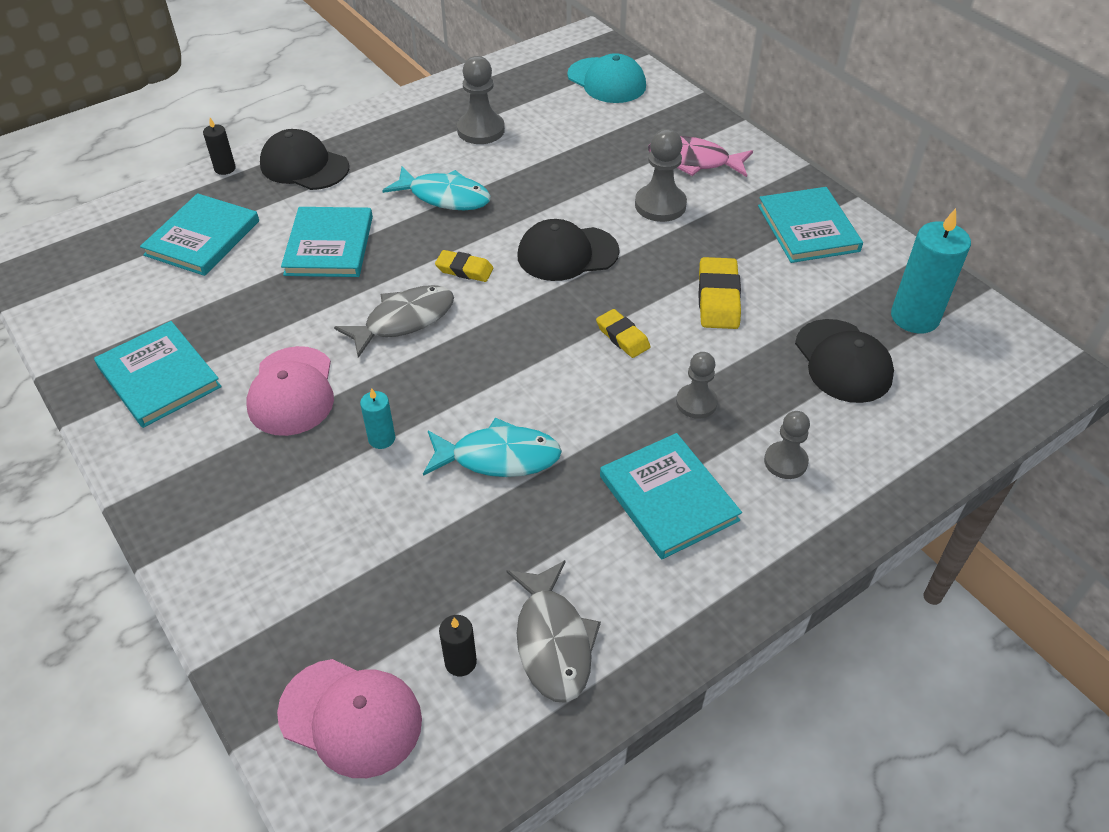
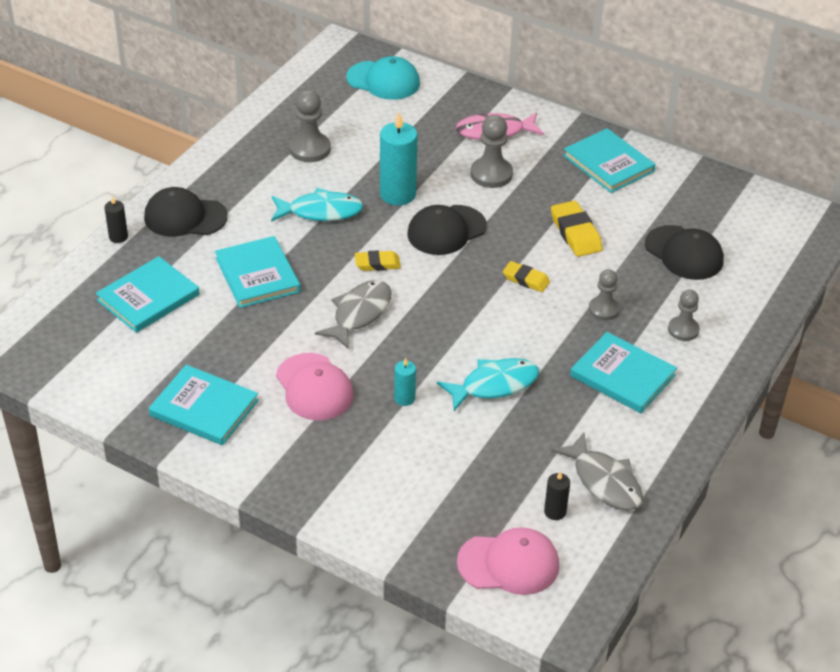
camera: 25 degrees left, 5 degrees down
(202, 238) = (148, 297): turquoise book -> turquoise book turned 45 degrees clockwise
(914, 317) = (715, 209): turquoise candle -> turquoise candle (397, 194)

